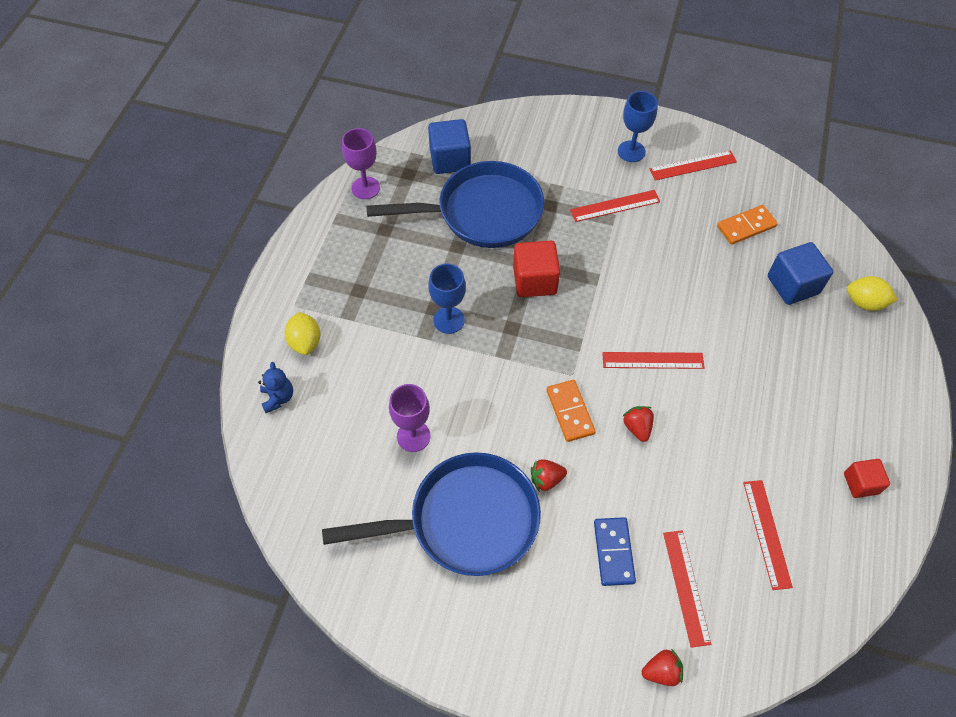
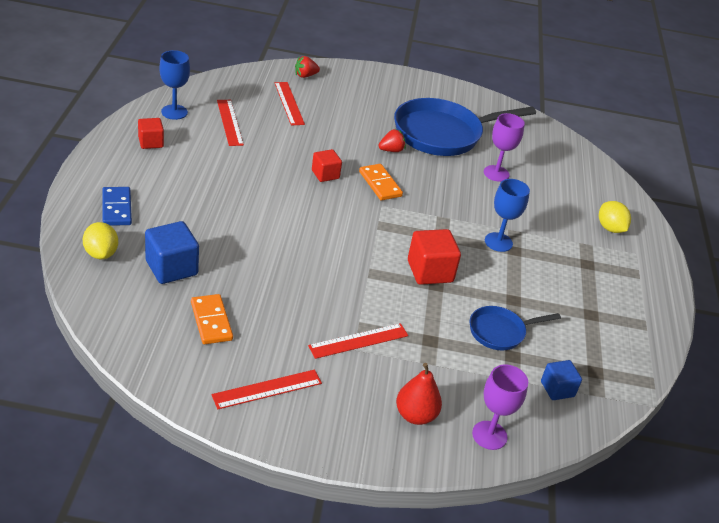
camera: 165 degrees right, 20 degrees down
(278, 397) = (608, 195): blue teddy bear -> none
(365, 188) = (632, 355): purple goblet -> purple goblet (489, 435)
(450, 159) = (557, 389): blue cube -> blue cube, size x0.63
(482, 213) = (500, 331): blue pan -> blue pan, size x0.51
(575, 142) = (415, 415): none -> red pear
(614, 552) = (338, 118): blue domino -> blue domino (116, 208)
(631, 151) = (344, 405): blue goblet -> blue goblet (174, 112)
(637, 427) = (325, 174): red strawberry -> red cube
(653, 360) = (313, 213): red ruler -> none
(746, 226) = (211, 321): orange domino -> orange domino turned 75 degrees counterclockwise
(864, 303) = (101, 253): yellow lemon -> yellow lemon turned 60 degrees clockwise

